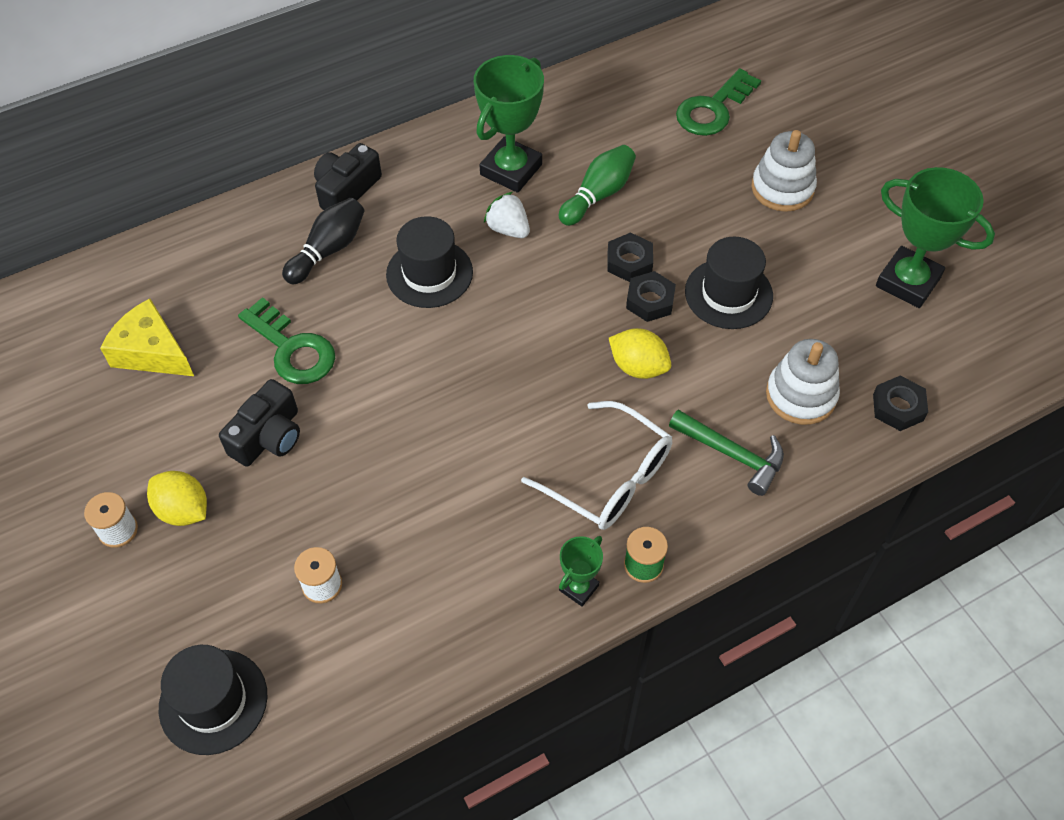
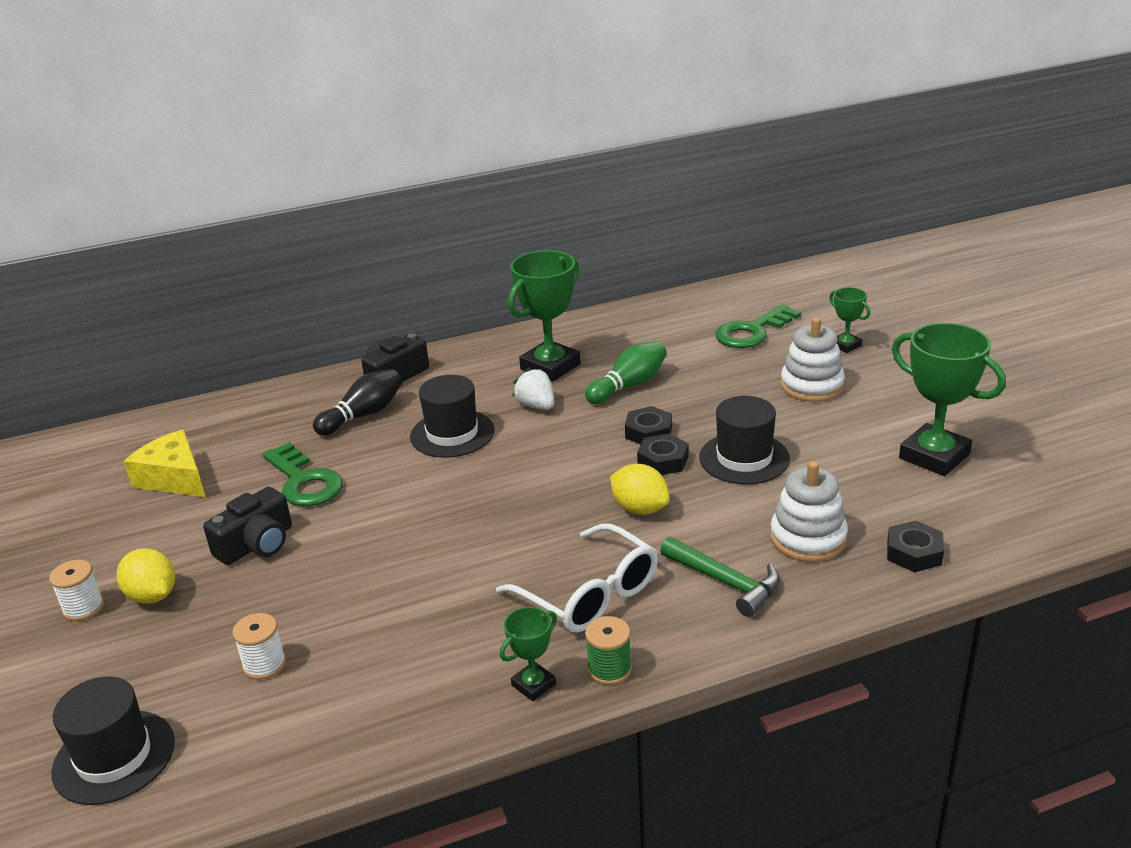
camera: 10 degrees right, 25 degrees down
(810, 127) = (846, 345): none -> green trophy

